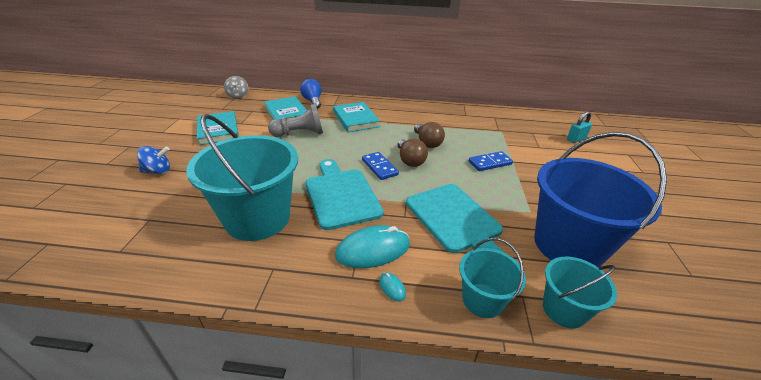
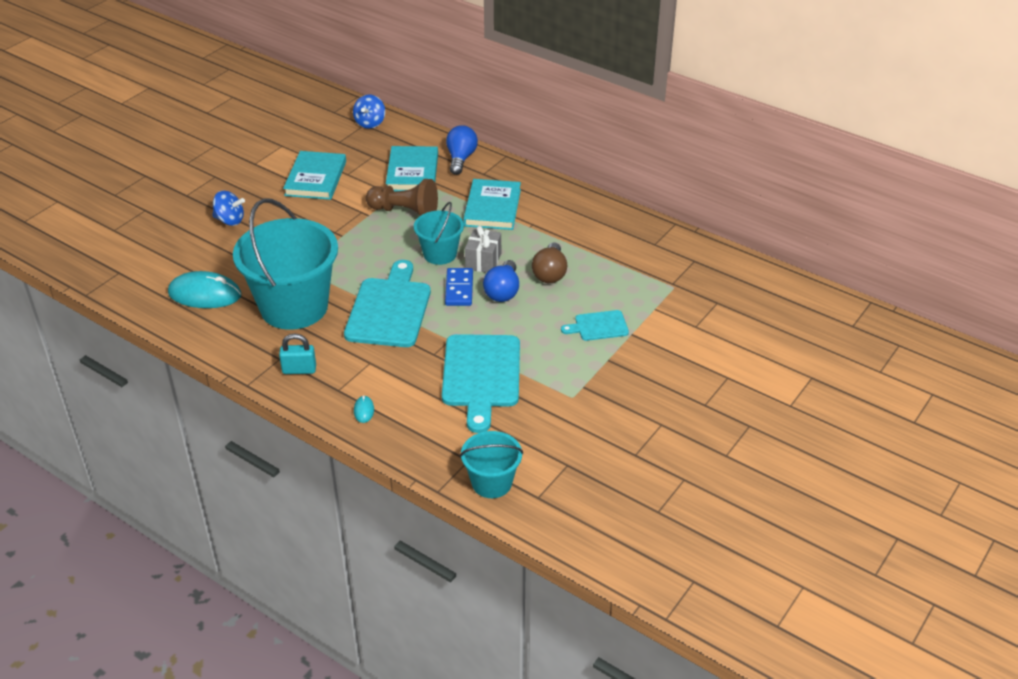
camera: 30 degrees right, 5 degrees up
(238, 96) = (370, 123): grey spinning top -> blue spinning top
(300, 134) = (405, 212): grey pawn -> brown pawn
(373, 250) = (374, 374): turquoise mouse -> turquoise mouse (205, 294)
(379, 147) = (483, 261): none -> grey gift
(410, 160) = (503, 291): brown light bulb -> blue light bulb
(482, 300) = (430, 449): turquoise bucket -> turquoise bucket (440, 254)
(490, 163) = (598, 326): blue domino -> turquoise cutting board
(568, 245) = (569, 440): blue bucket -> none
(576, 139) = (767, 332): turquoise padlock -> turquoise padlock (299, 370)

